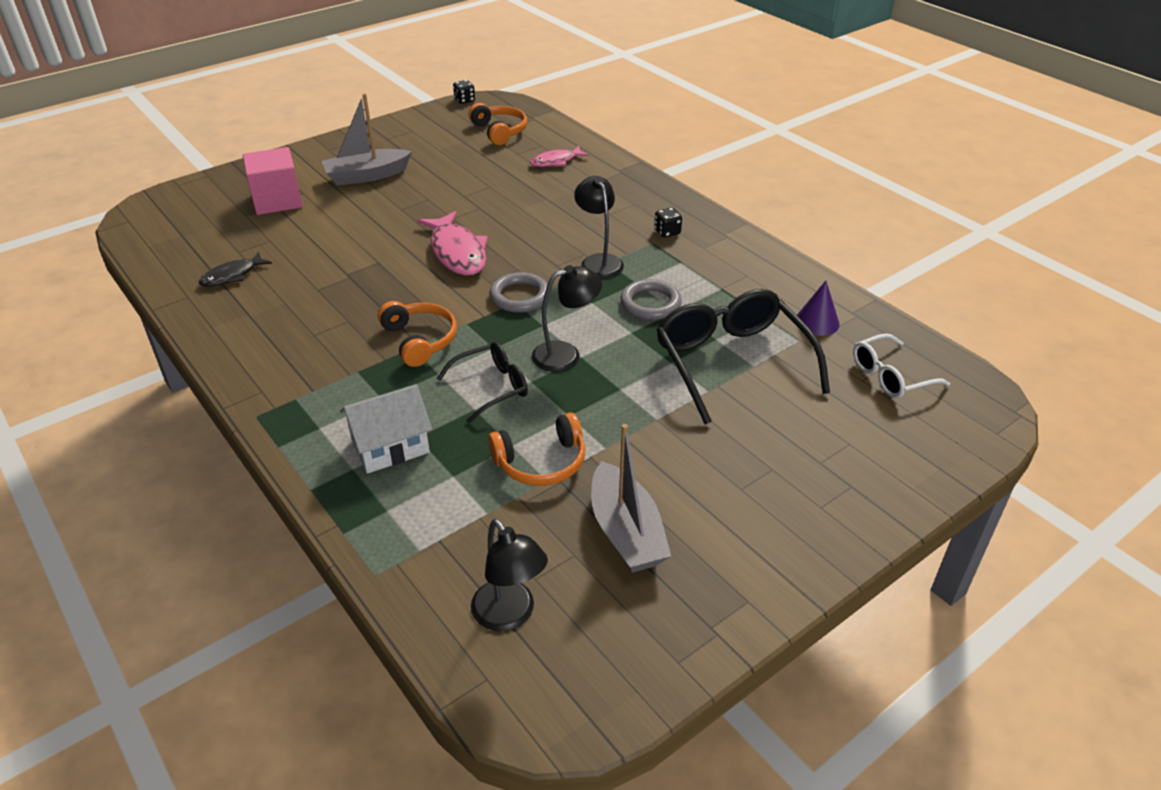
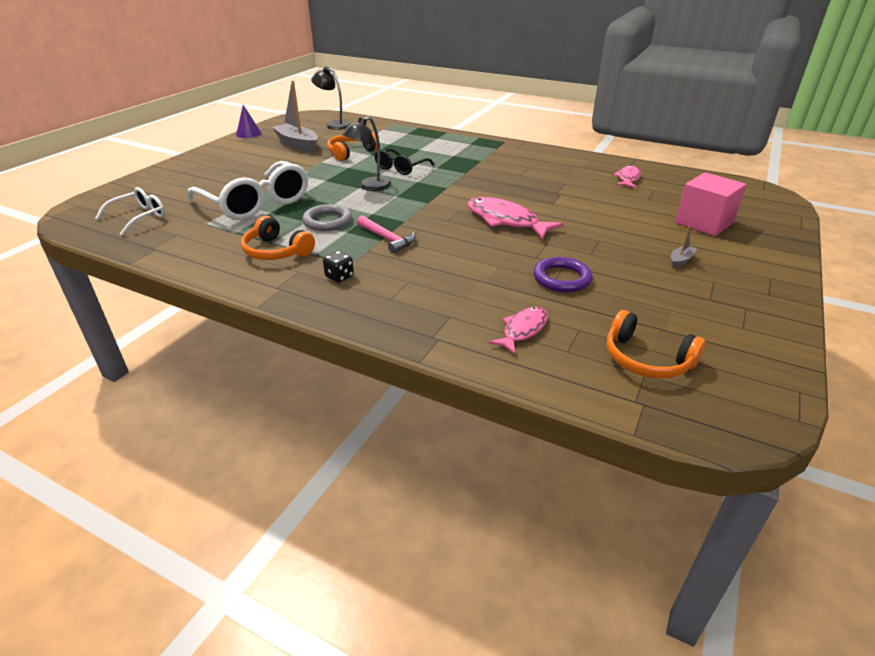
camera: 155 degrees right, 5 degrees down
(232, 276) = (628, 178): black fish -> pink fish
(366, 176) = (681, 260): grey boat -> grey boat, size x0.43
(390, 446) = (428, 145): white house -> none
(420, 340) = (465, 176): orange headphones -> orange headphones (276, 251)
(464, 100) = (783, 410): black dice -> none
(483, 186) = (562, 278): none -> purple ring
(520, 296) = (427, 206): grey ring -> none
(598, 261) = (387, 239): black lamp -> pink hammer
(732, 363) = (256, 203): black glasses -> white glasses
(817, 322) = (189, 236): purple cone -> purple cone (248, 134)

